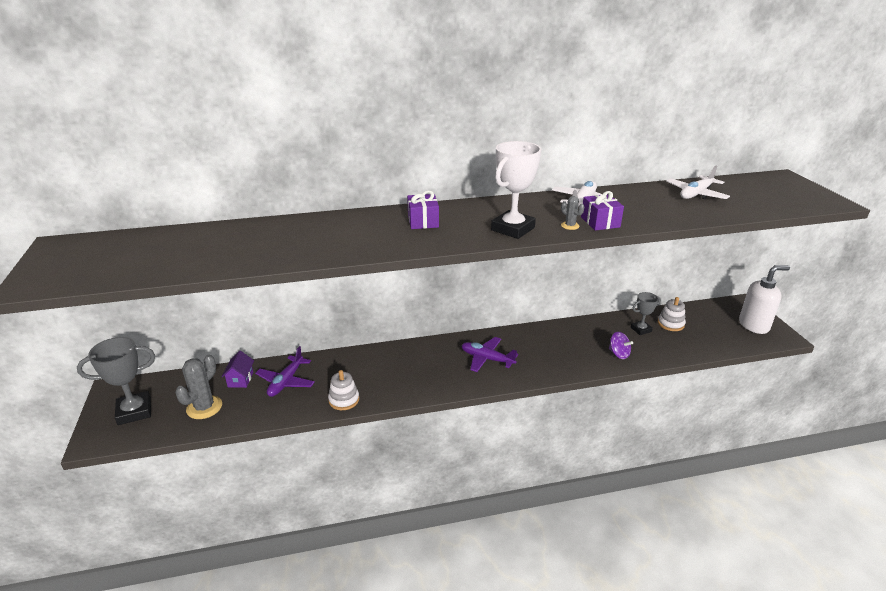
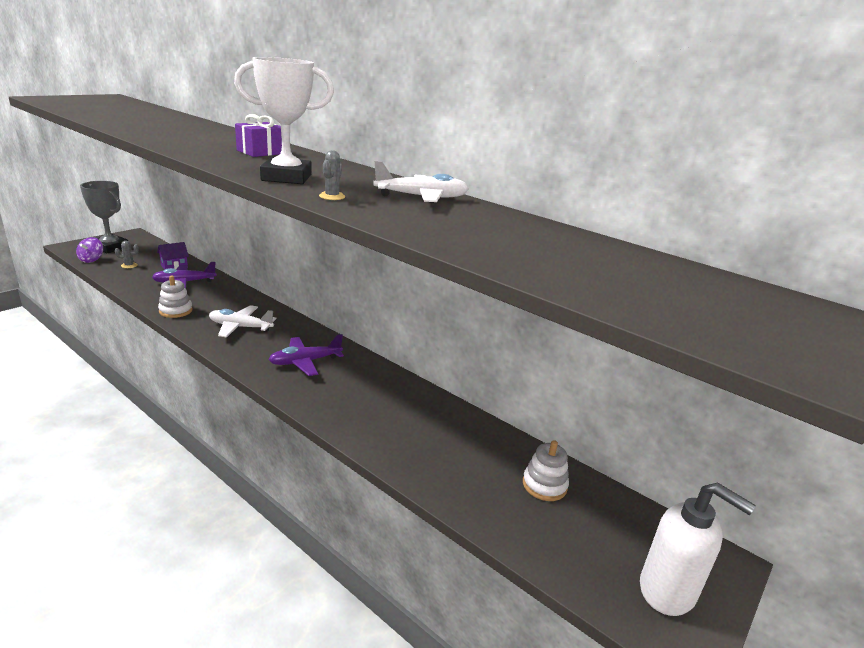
camera: 50 degrees right, 5 degrees down
(204, 407) = (129, 265): grey cactus -> grey cactus, size x0.50
(487, 359) = (305, 362): purple plane -> purple plane turned 105 degrees counterclockwise
(600, 222) = (366, 208): purple gift -> none
(618, 354) = (410, 452): purple spinning top -> purple spinning top (91, 260)
(641, 329) = (493, 459): grey trophy -> none
(696, 194) = (578, 251): white plane -> white plane (240, 327)

